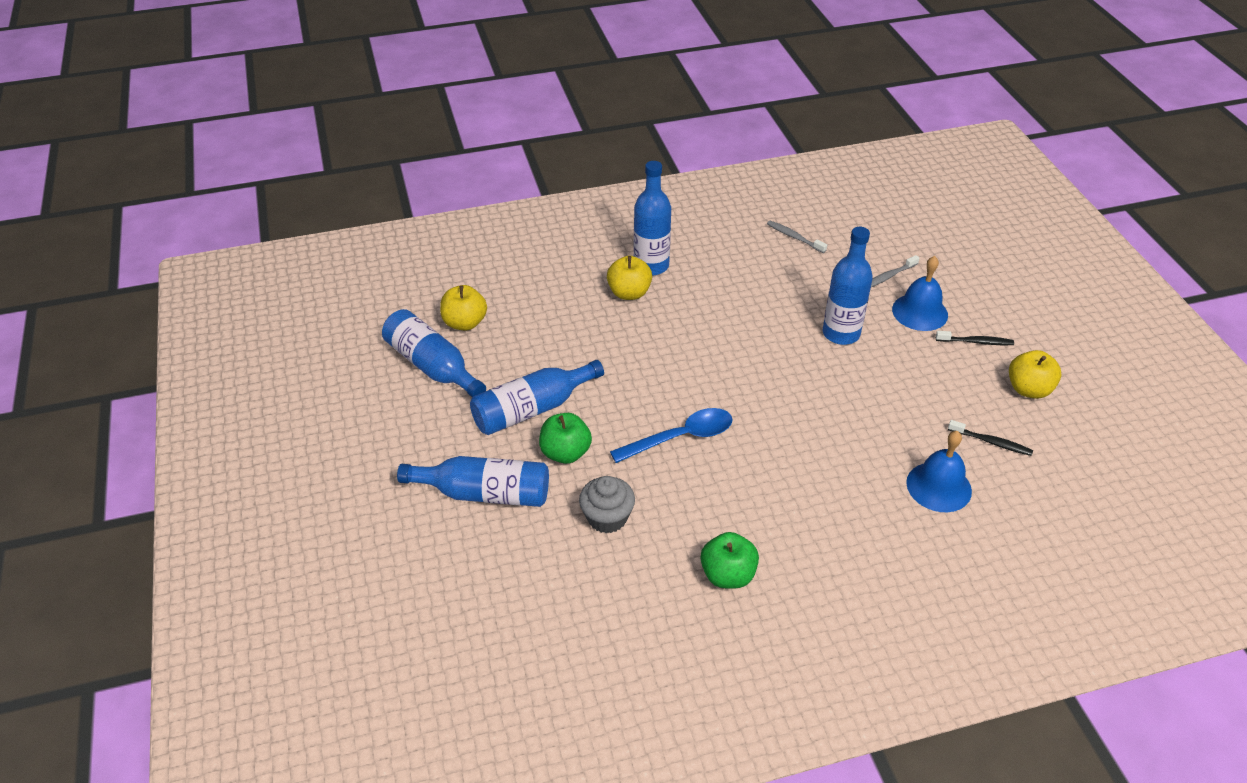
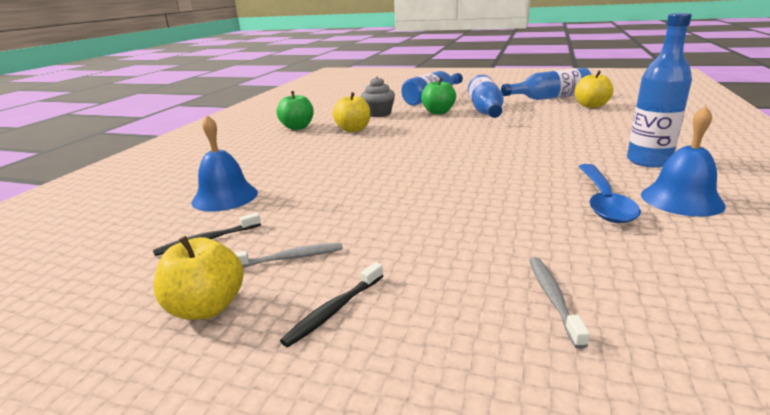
camera: 125 degrees right, 20 degrees down
(629, 293) = (603, 147): yellow apple -> yellow apple (353, 130)
(681, 437) = (411, 135): blue spoon -> blue spoon (603, 201)
(794, 237) = (702, 252): grey toothbrush -> grey toothbrush (289, 258)
(841, 333) = (457, 218): blue bottle -> none
(920, 312) = (444, 290): blue bell -> blue bell (681, 199)

